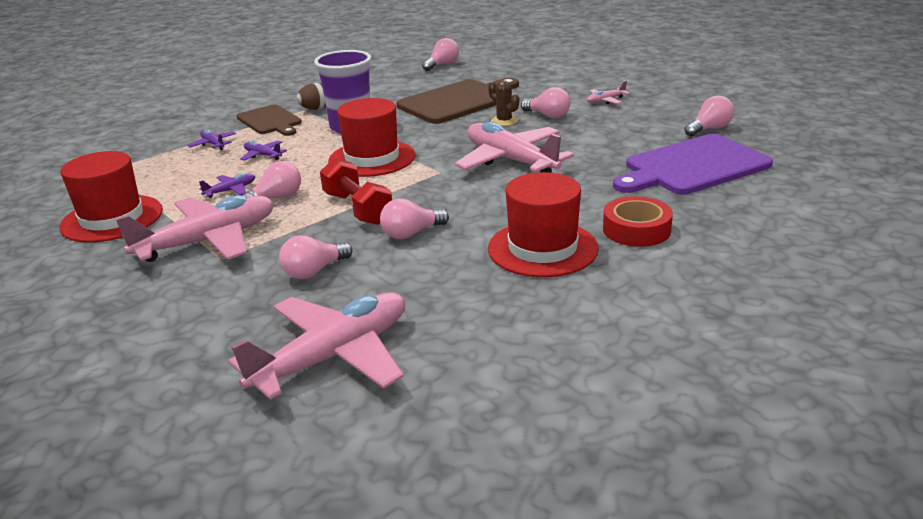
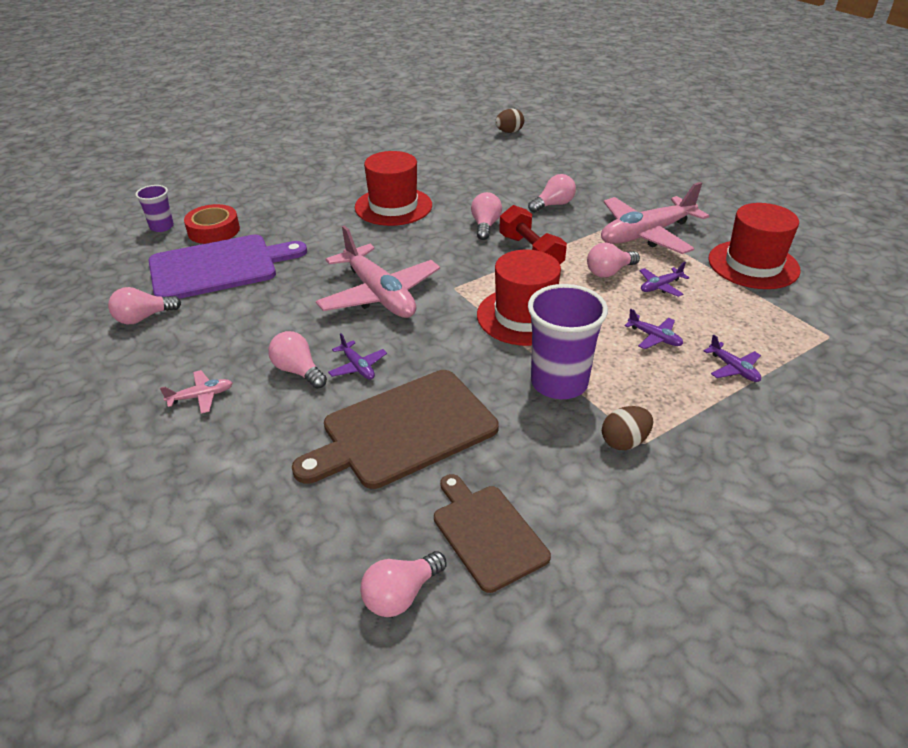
camera: 175 degrees left, 10 degrees up
(270, 121) = (683, 416): brown cutting board -> brown cutting board (487, 533)
(333, 356) = (530, 161): pink plane -> none
(365, 450) = (509, 132): none -> brown egg
(411, 233) = (485, 226): pink light bulb -> pink light bulb turned 60 degrees counterclockwise
(504, 121) = (358, 367): brown cactus -> purple plane
(636, 230) = (320, 213): red tape -> red tape (213, 230)
(818, 196) = (162, 227): none -> purple cup

